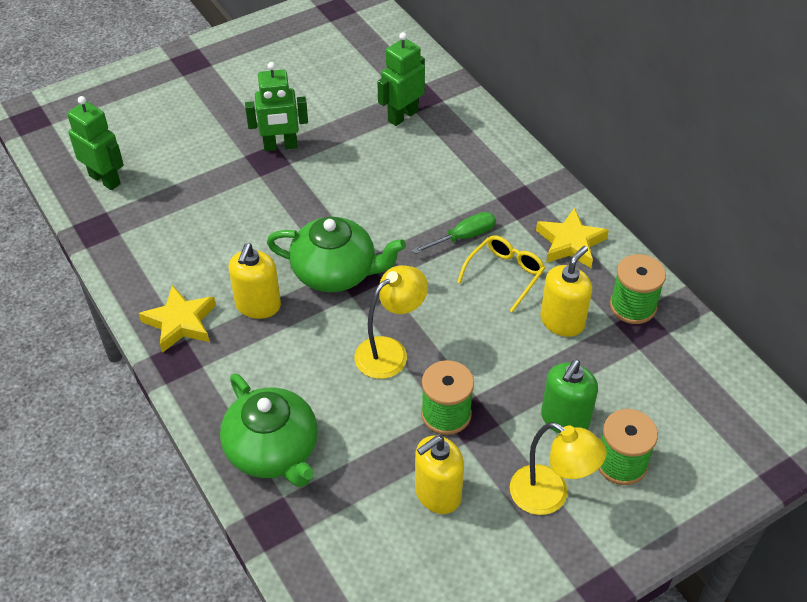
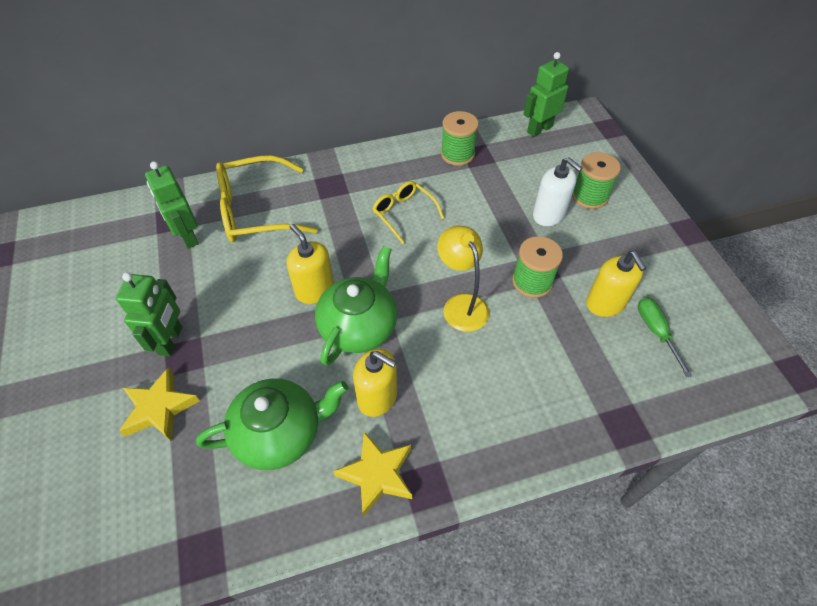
camera: 75 degrees left, 5 degrees up
(105, 179) = (121, 535): green robot -> green robot (539, 129)
(273, 451) = (550, 413): green teapot -> green teapot (280, 433)
(456, 152) = (256, 211): none -> yellow glasses
(463, 237) = (354, 229): green screwdriver -> green screwdriver (656, 332)
(550, 496) = (613, 239): yellow lamp -> none
(562, 321) = (460, 193): yellow soap dispenser -> yellow soap dispenser (314, 290)
(565, 419) = (549, 215): green soap dispenser -> white soap dispenser
(570, 243) = (386, 169): yellow star -> yellow star (159, 408)

